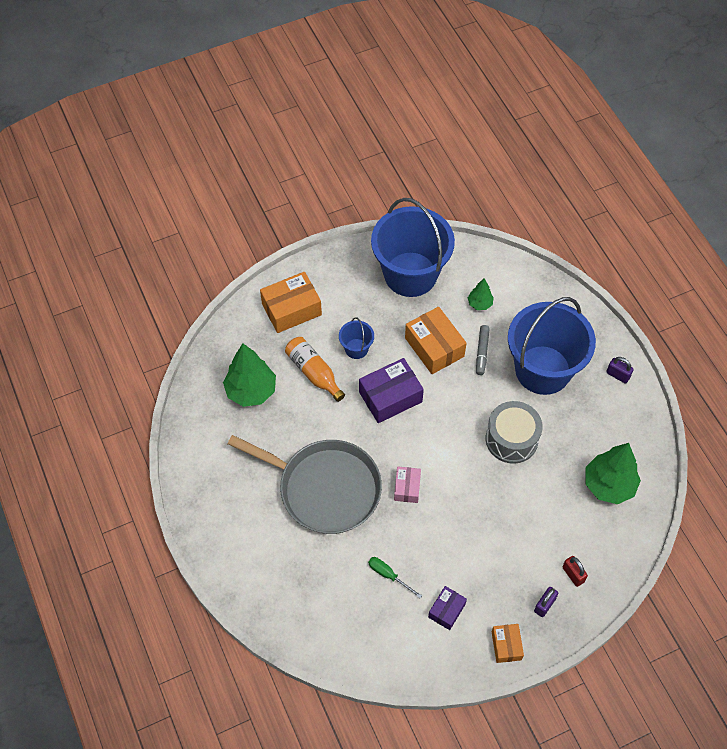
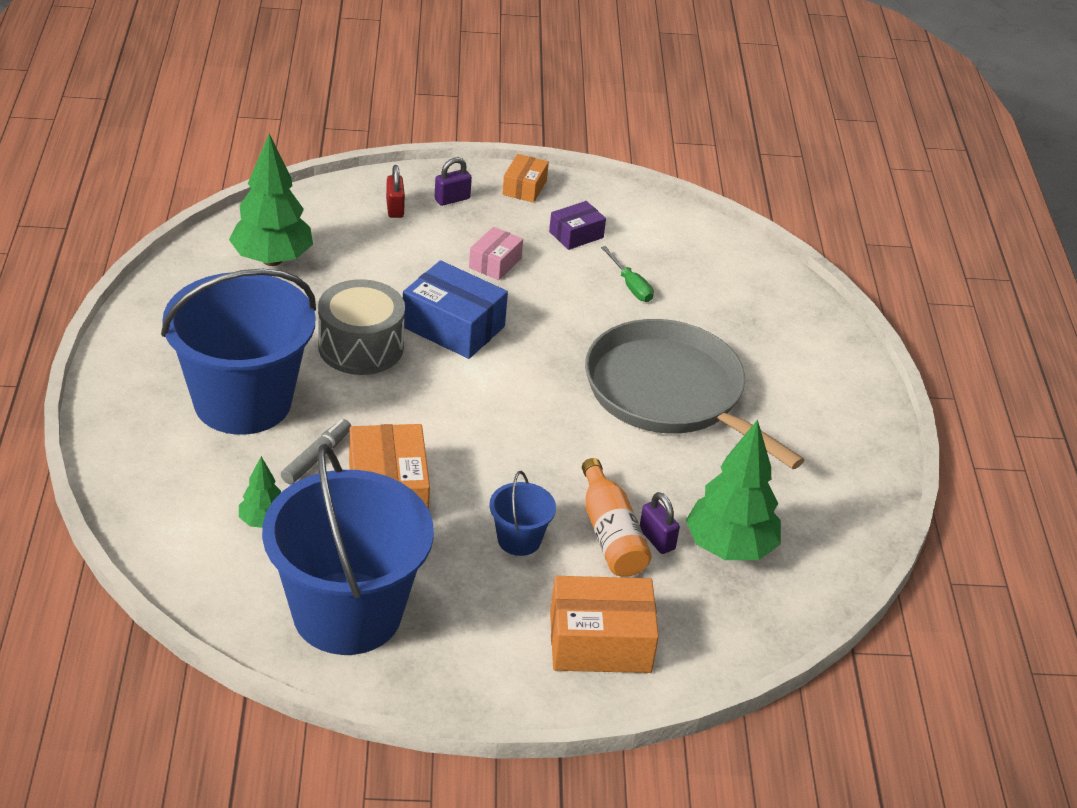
camera: 160 degrees left, 20 degrees down
(390, 397) = (505, 457): purple box -> none
(407, 488) = (550, 353): pink box -> pink box (495, 263)
(472, 481) = (453, 326): none -> blue box
(618, 375) = (138, 355): purple padlock -> purple padlock (657, 539)

